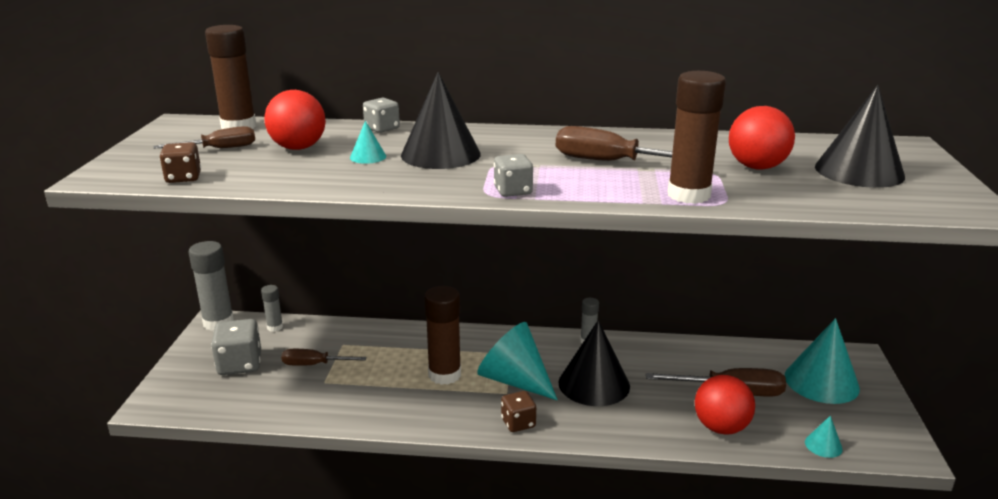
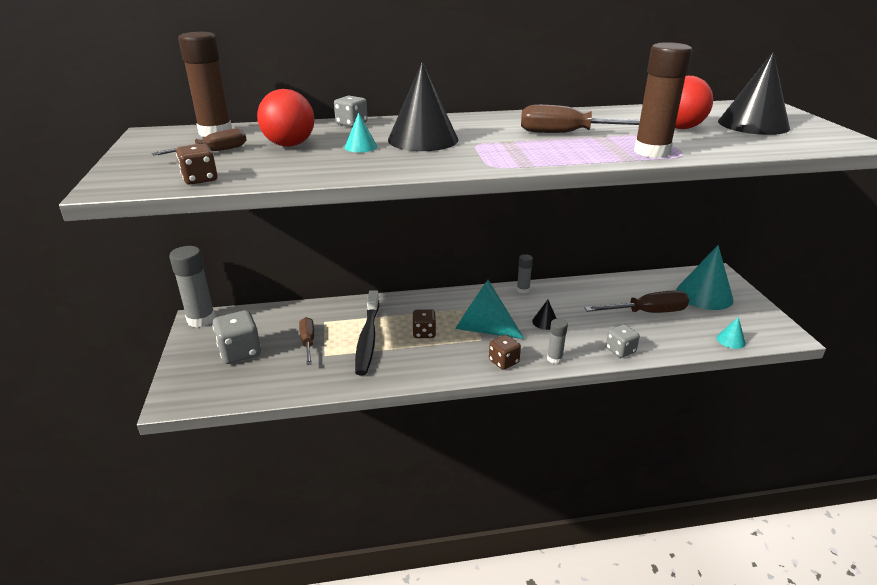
camera: 15 degrees left, 5 degrees up
(275, 327) = (256, 316): grey glue stick -> grey glue stick (554, 359)
(314, 365) = (308, 342): brown screwdriver -> brown screwdriver turned 90 degrees clockwise
(380, 370) = (368, 338): none -> black toothbrush
(444, 375) = (424, 333): brown glue stick -> brown dice
(513, 191) = (512, 162): grey dice -> grey dice (620, 350)
(594, 384) = (545, 322): black cone -> black cone, size x0.45
(721, 427) = (654, 339): red ball -> none

